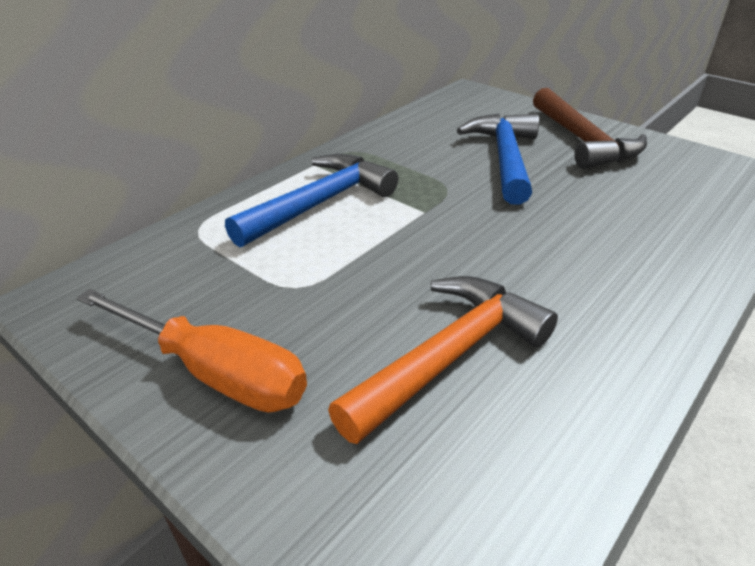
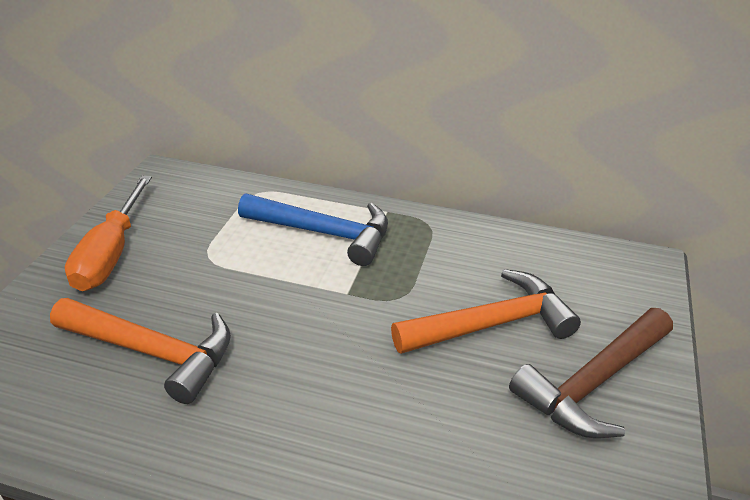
camera: 65 degrees right, 0 degrees up
(504, 158) = (492, 324): blue hammer -> orange hammer

